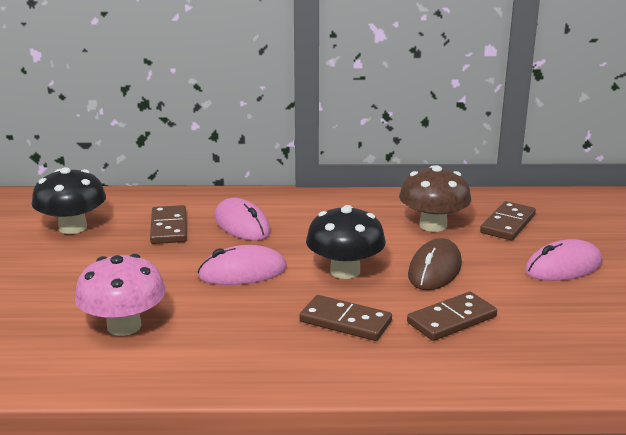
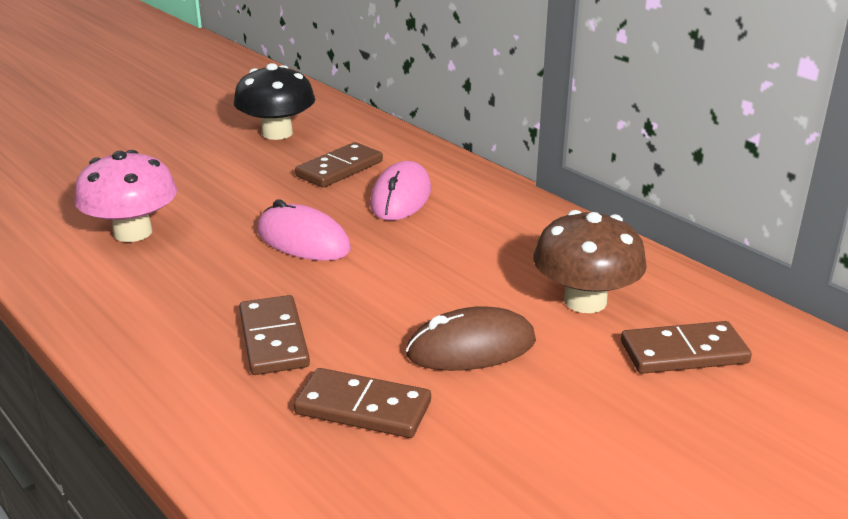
camera: 50 degrees right, 5 degrees up
(345, 271) = (384, 293): black mushroom -> none
(563, 267) = (630, 446): pink mouse -> none

